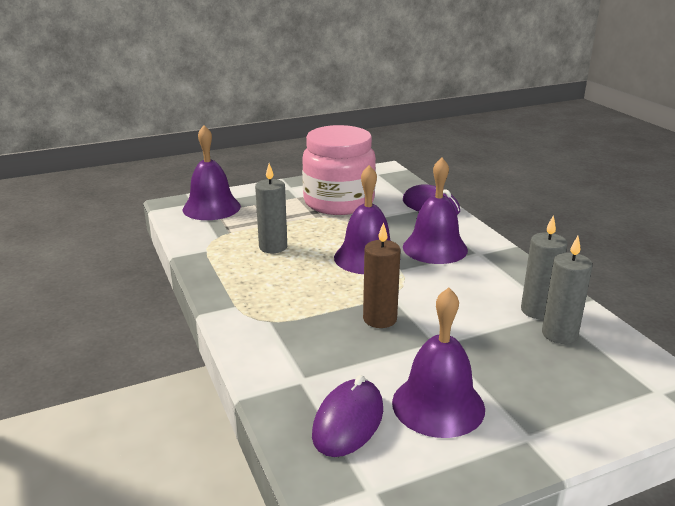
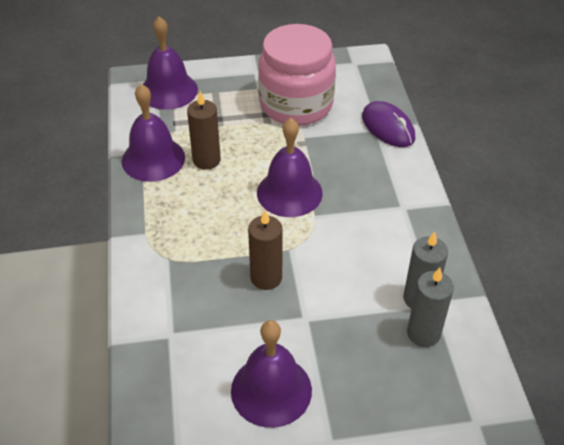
camera: 15 degrees right, 20 degrees up
(273, 247) = (206, 160): grey candle -> brown candle
(348, 422) = (189, 390): purple mouse -> none
(435, 248) = (362, 192): purple bell -> purple bell (153, 159)

